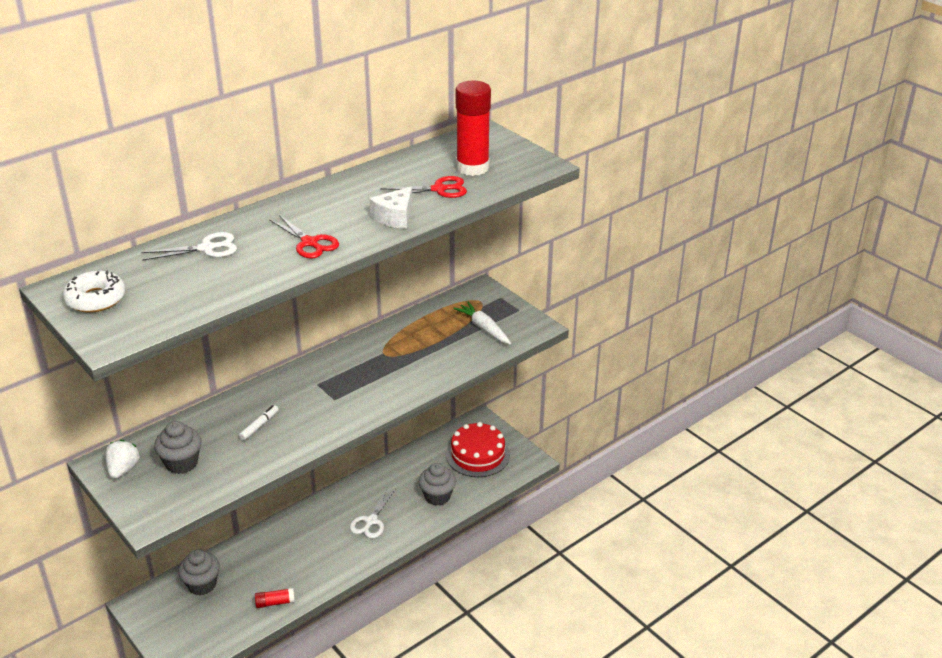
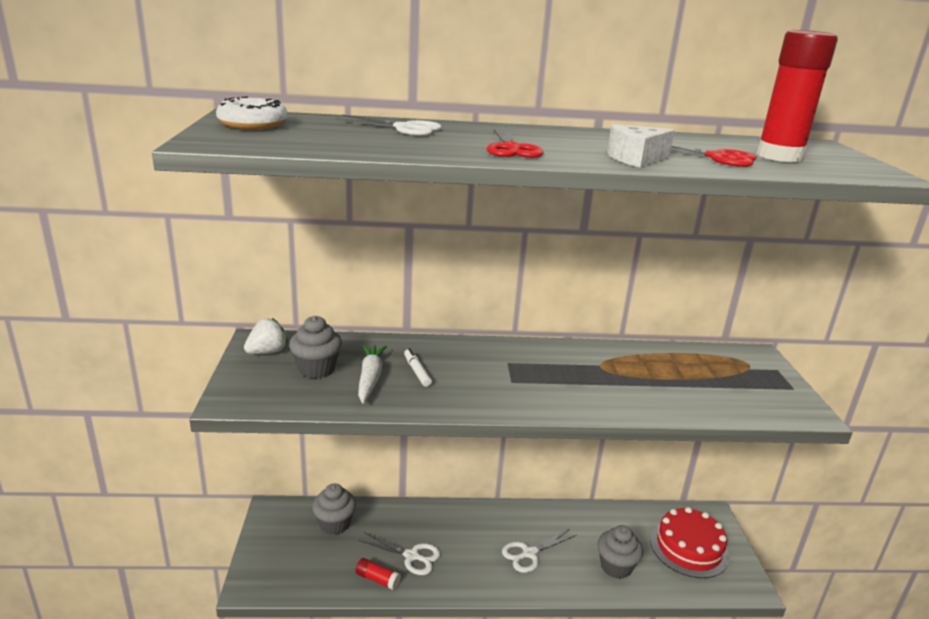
camera: 35 degrees right, 10 degrees down
(259, 426) = (417, 371): white marker -> white marker turned 90 degrees counterclockwise
(286, 572) = (412, 556): none -> white scissors
(484, 328) = (735, 388): white carrot -> white carrot (370, 378)

